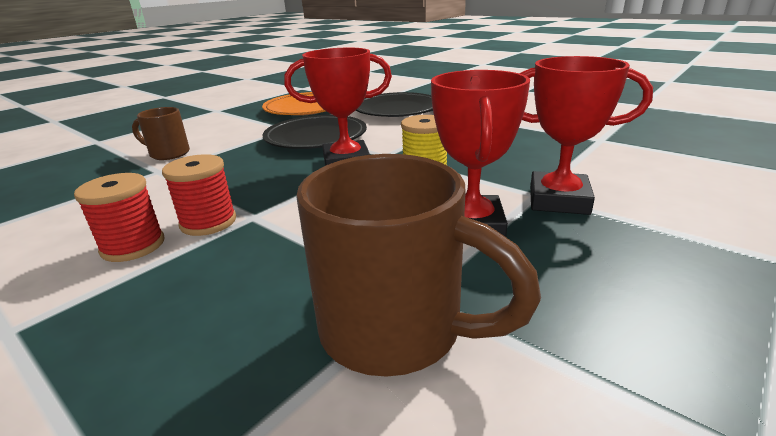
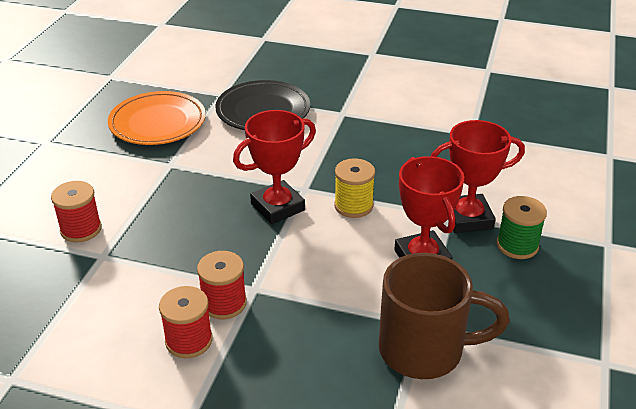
camera: 25 degrees left, 10 degrees up
(168, 154) = (81, 229): brown mug -> red spool
(316, 137) = (216, 174): black plate -> none
(621, 236) = (517, 245): none -> green spool

